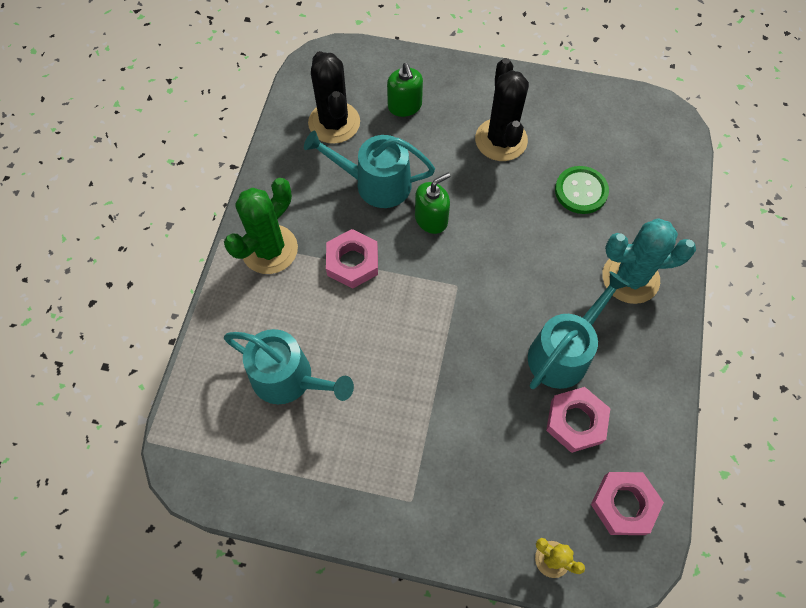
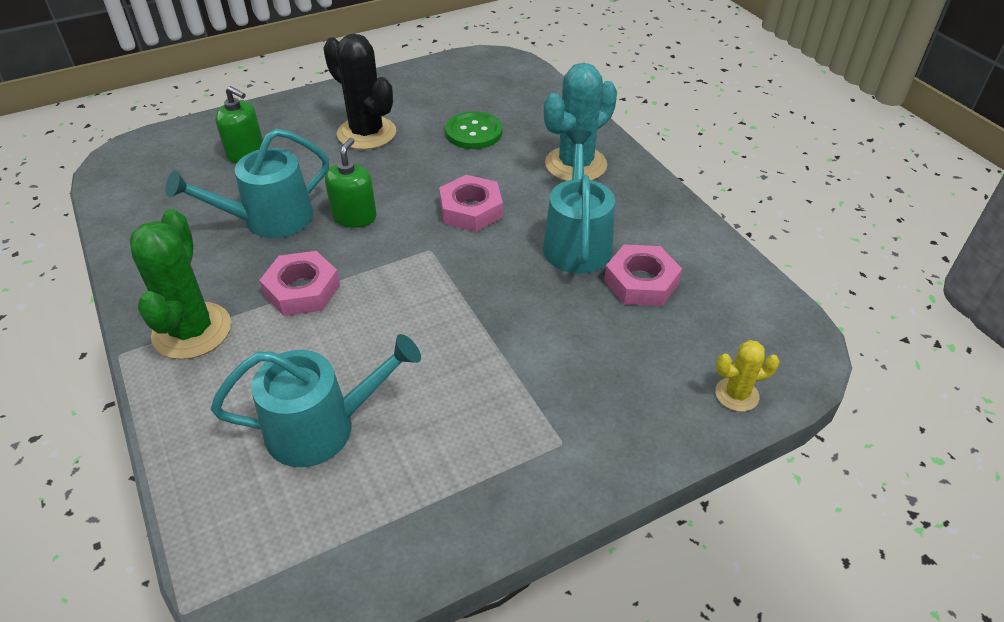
camera: 40 degrees left, 20 degrees down
(334, 123) = (177, 197): black cactus -> none
(624, 504) = (744, 313): pink nut -> pink nut (471, 210)

